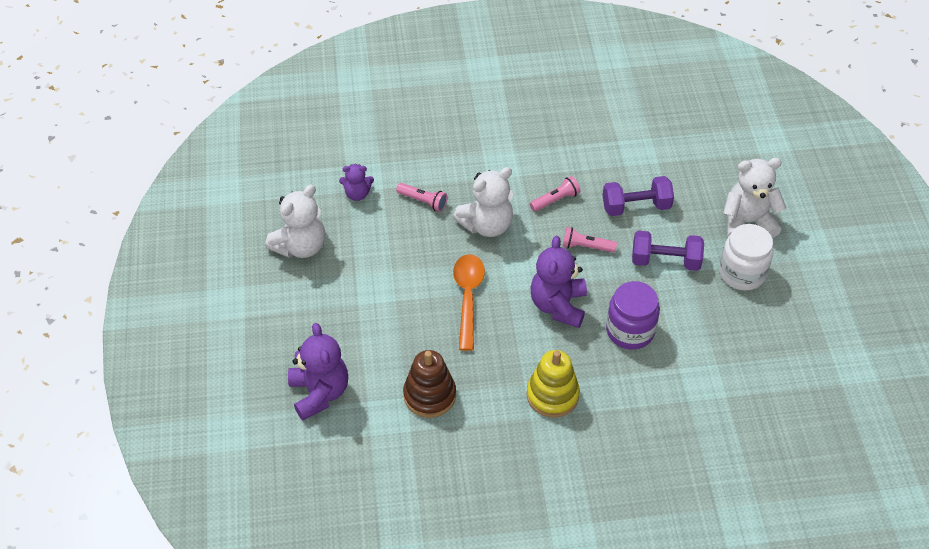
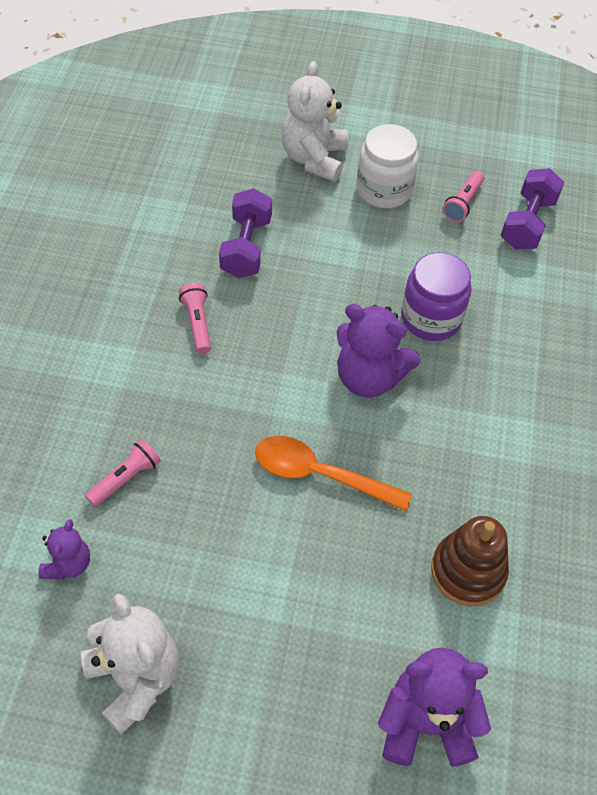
camera: 75 degrees left, 5 degrees up
(486, 225) = (205, 413): white teddy bear -> none
(552, 395) = (503, 428): yellow stacking toy -> none
(586, 246) = (287, 317): pink flashlight -> pink flashlight (463, 203)
(665, 261) = (340, 249): purple dumbbell -> purple dumbbell (527, 223)

